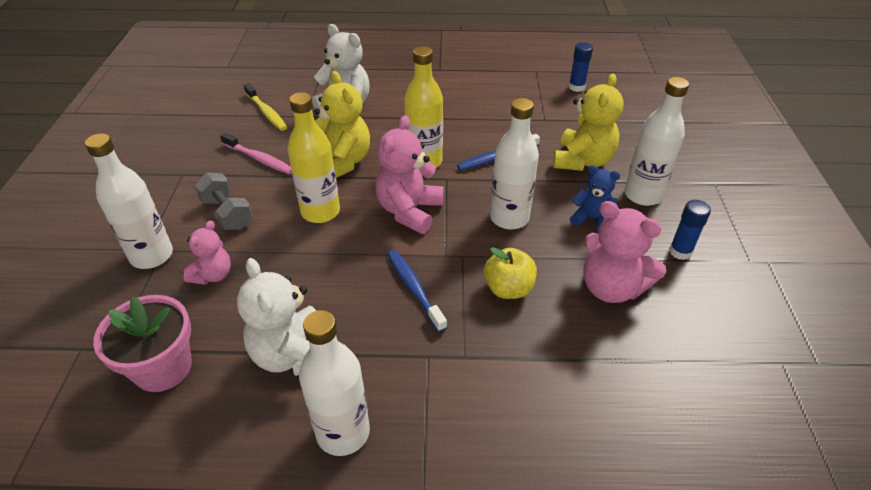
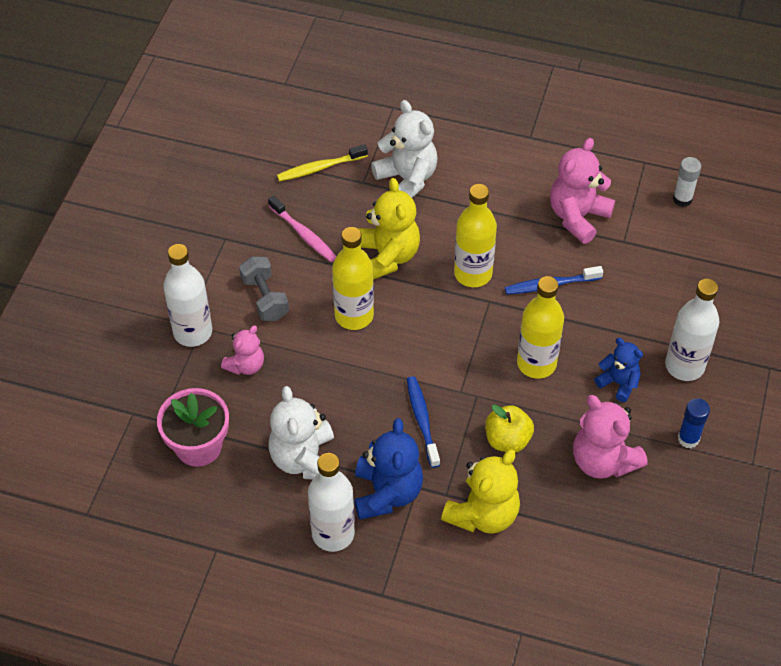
camera: 15 degrees right, 10 degrees up
(266, 112) = (320, 168): yellow toothbrush -> yellow toothbrush turned 90 degrees clockwise
(396, 370) = (387, 493): none -> blue teddy bear
(409, 211) = (440, 333): pink teddy bear -> pink teddy bear (577, 217)
(509, 218) = (536, 363): white bottle -> yellow bottle
(576, 87) = (682, 199): blue glue stick -> white glue stick
(582, 161) = (641, 308): yellow teddy bear -> yellow teddy bear (483, 514)

